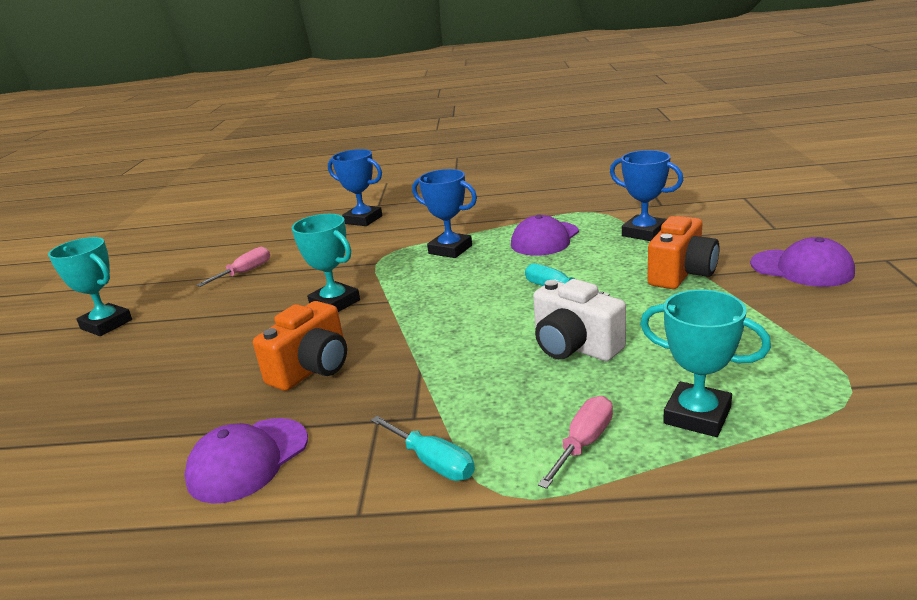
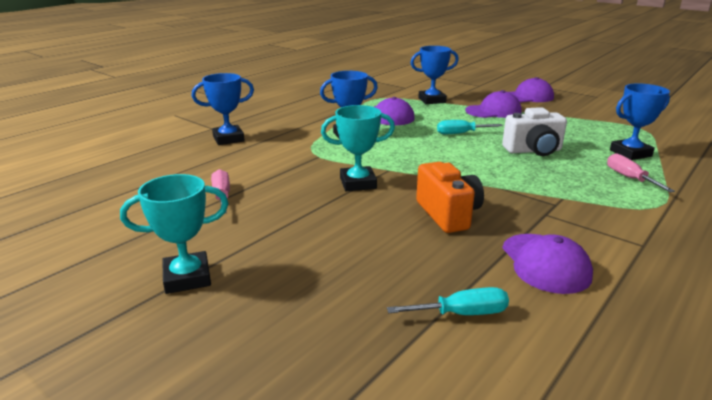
camera: 55 degrees left, 0 degrees up
(433, 462) = (610, 213): turquoise screwdriver -> turquoise screwdriver (462, 314)
(681, 274) = (493, 111): orange camera -> purple cap
(697, 415) = (630, 153): turquoise trophy -> blue trophy

